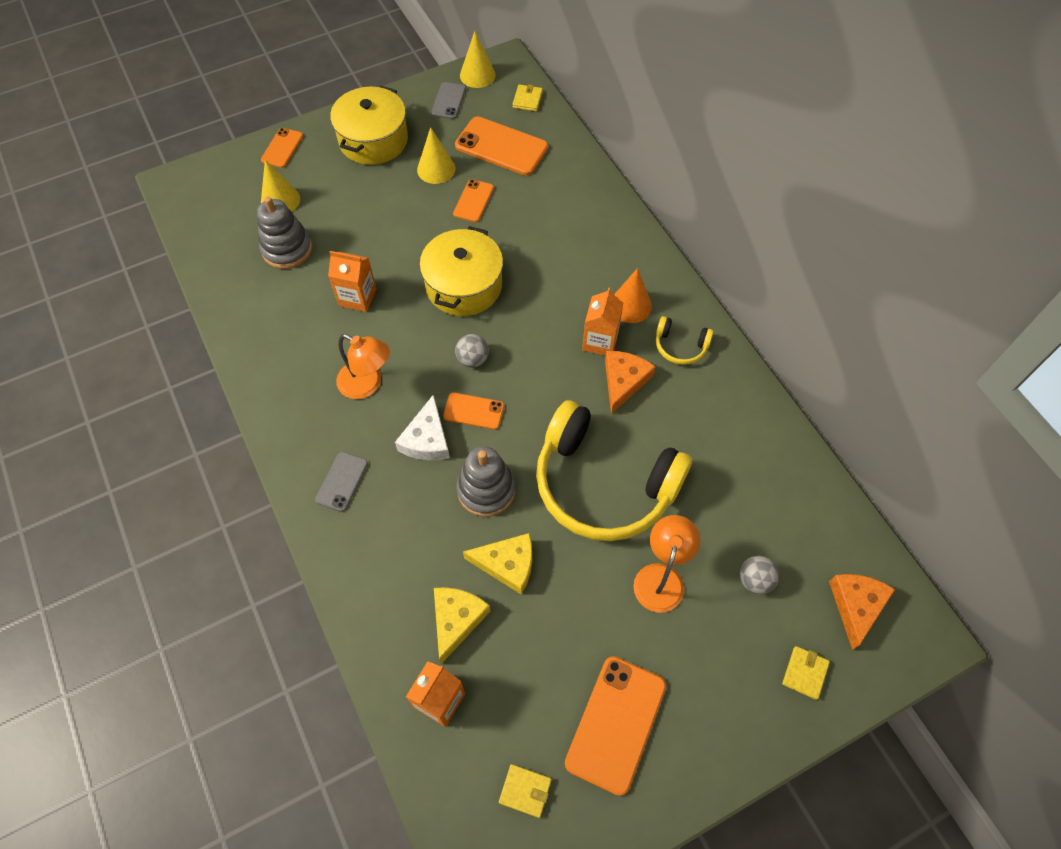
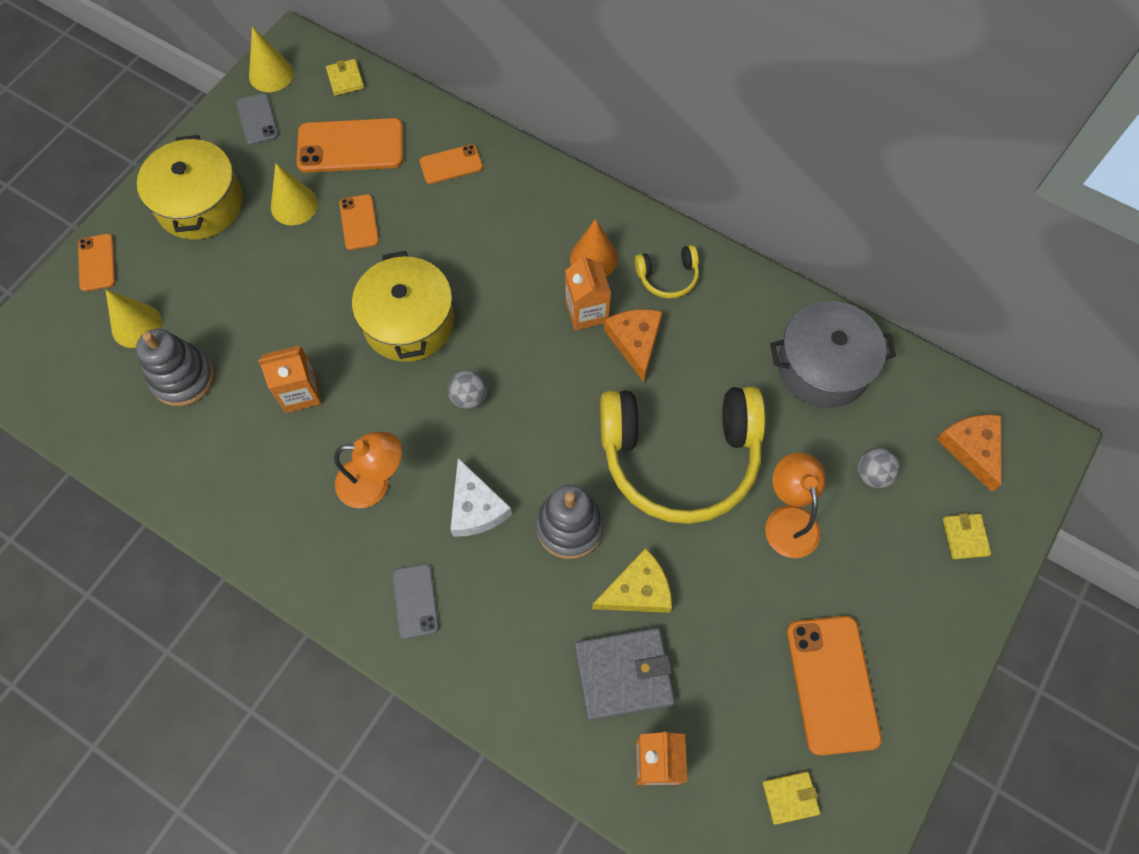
camera: 30 degrees left, 5 degrees up
(456, 620) = (623, 674): yellow cheese -> grey wallet
(474, 411) = (505, 452): orange phone -> orange phone (451, 164)
(766, 475) = (823, 366): none -> grey pot

